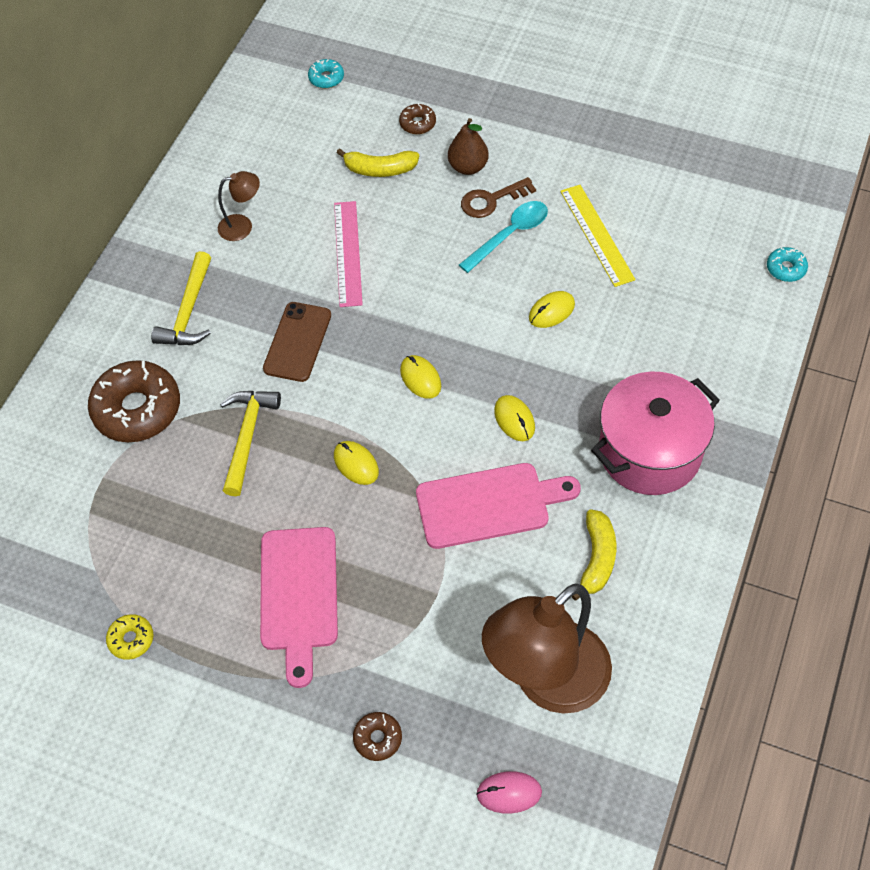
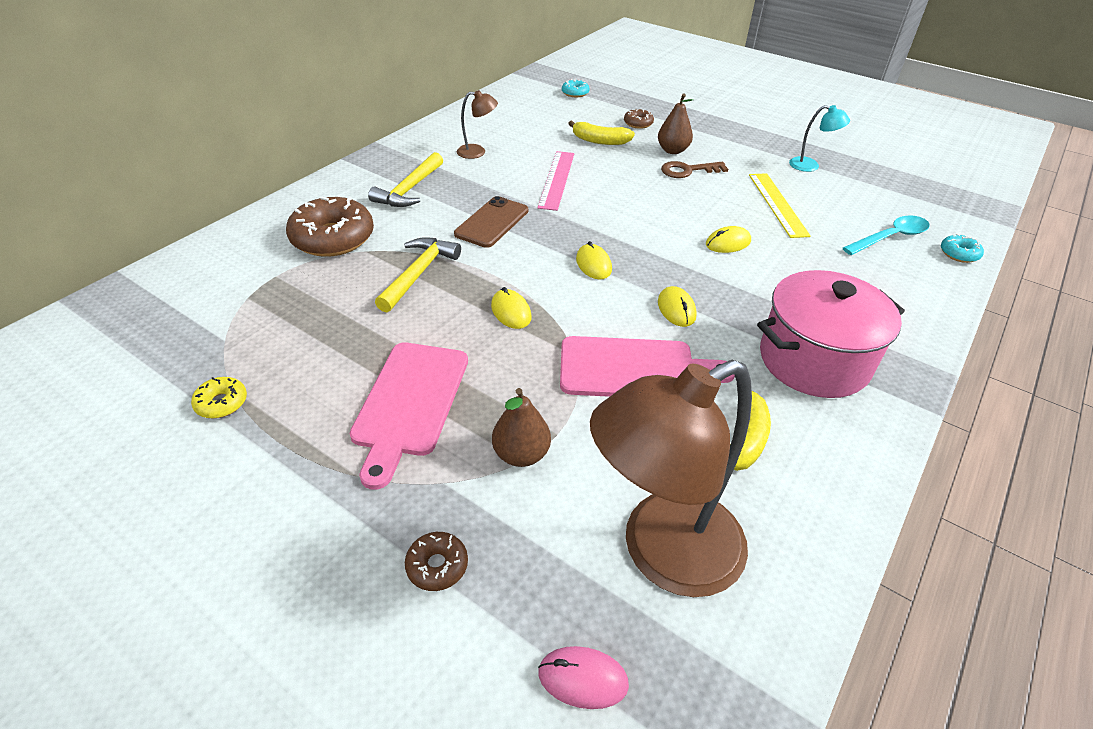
camera: 10 degrees right, 15 degrees down
(413, 622) = (521, 454): none -> brown pear
(510, 235) = (699, 192): turquoise spoon -> turquoise spoon (890, 237)
(627, 157) = (810, 166): none -> turquoise lamp

